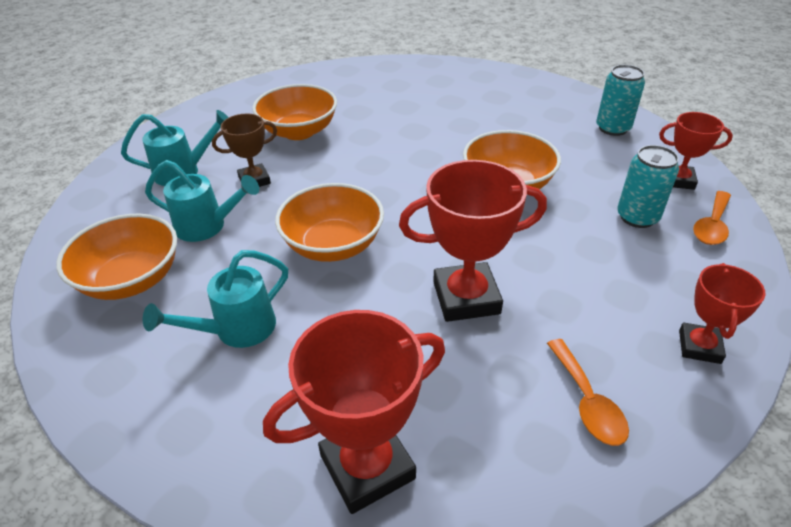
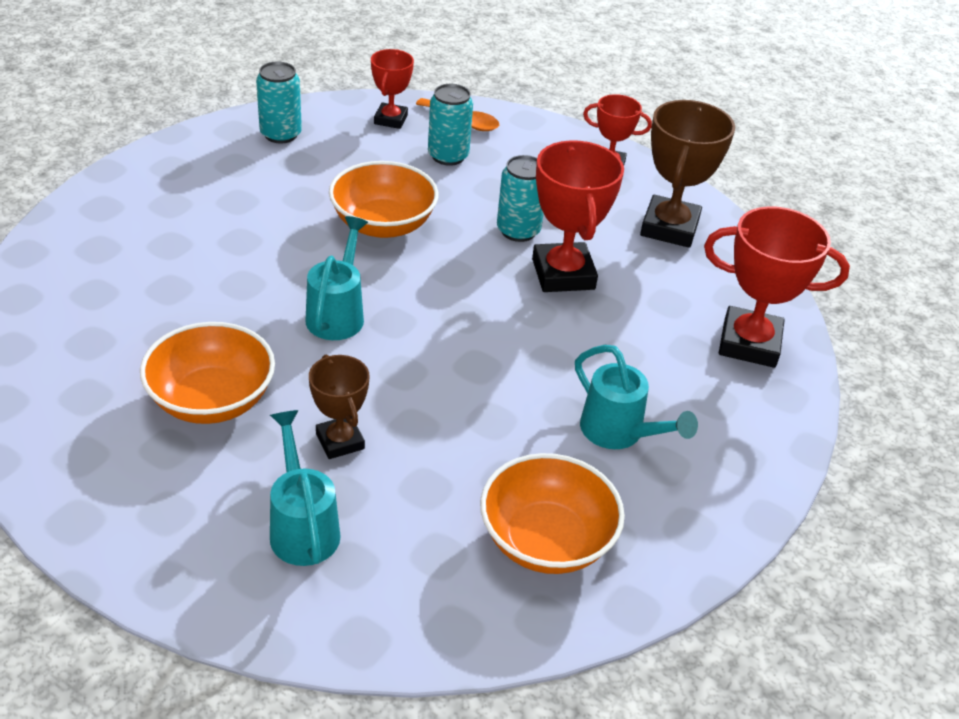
camera: 95 degrees left, 0 degrees up
(207, 226) = (443, 480): turquoise watering can -> turquoise watering can (337, 314)
(333, 245) = (484, 362): orange bowl -> none
(367, 467) = (749, 343): red trophy -> red trophy turned 45 degrees counterclockwise
(529, 266) = (518, 231): none -> turquoise can
(587, 402) = (669, 228): orange spoon -> brown trophy

